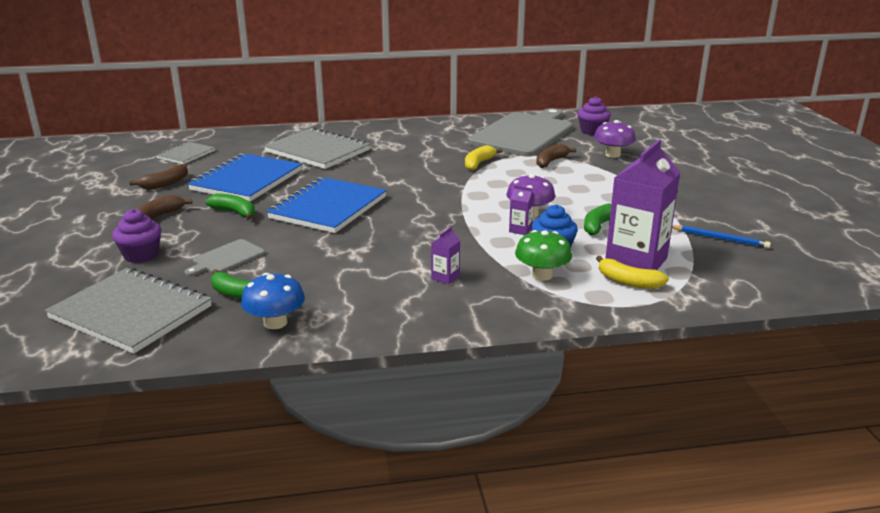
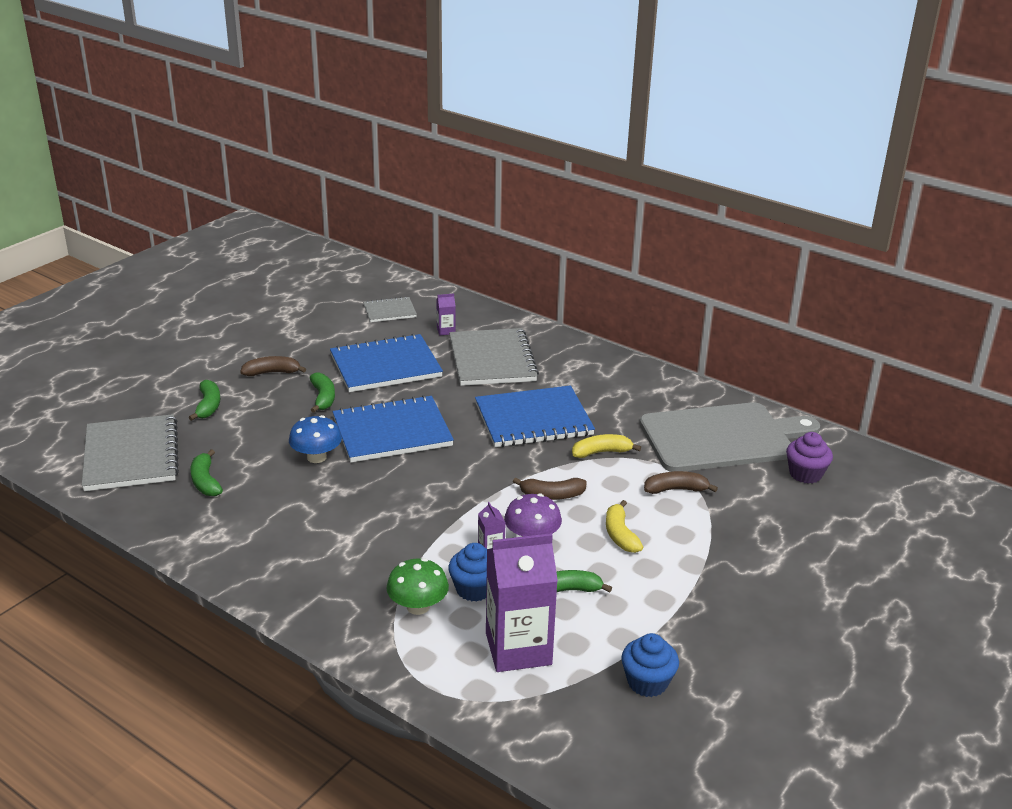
camera: 45 degrees right, 5 degrees up
(141, 255) = (208, 406): purple cupcake -> green banana
(165, 184) = (326, 338): brown banana -> brown banana (552, 495)
(226, 258) = (249, 442): grey cutting board -> none
(275, 323) = (185, 521): blue mushroom -> blue mushroom (316, 457)
(407, 166) = (533, 420): none -> blue notebook
(445, 277) = (348, 558): purple carton -> purple carton (446, 331)
(612, 154) = (760, 517): purple mushroom -> none
(628, 282) = (470, 662): yellow banana -> yellow banana (620, 535)
(720, 239) = (647, 682): blue pencil -> blue cupcake

